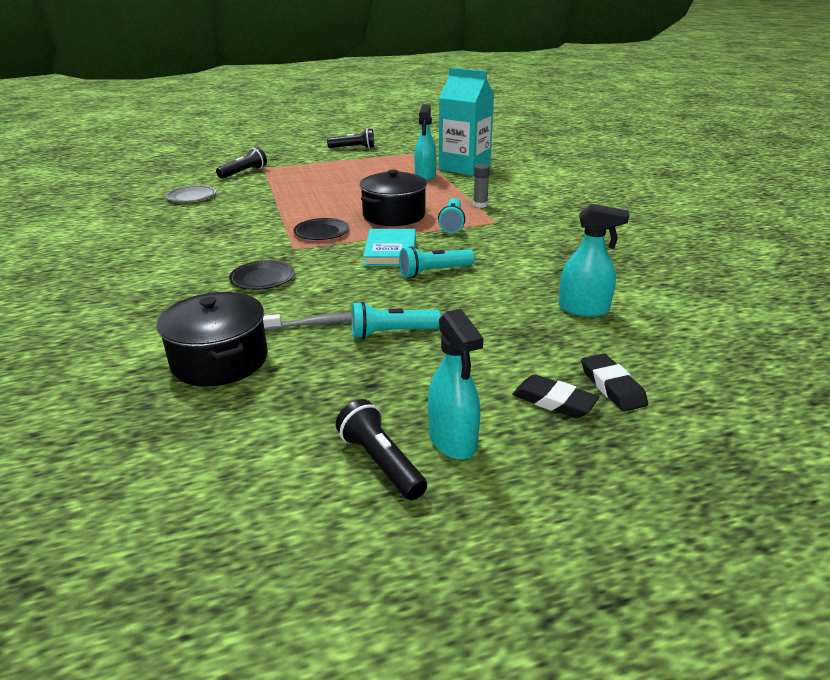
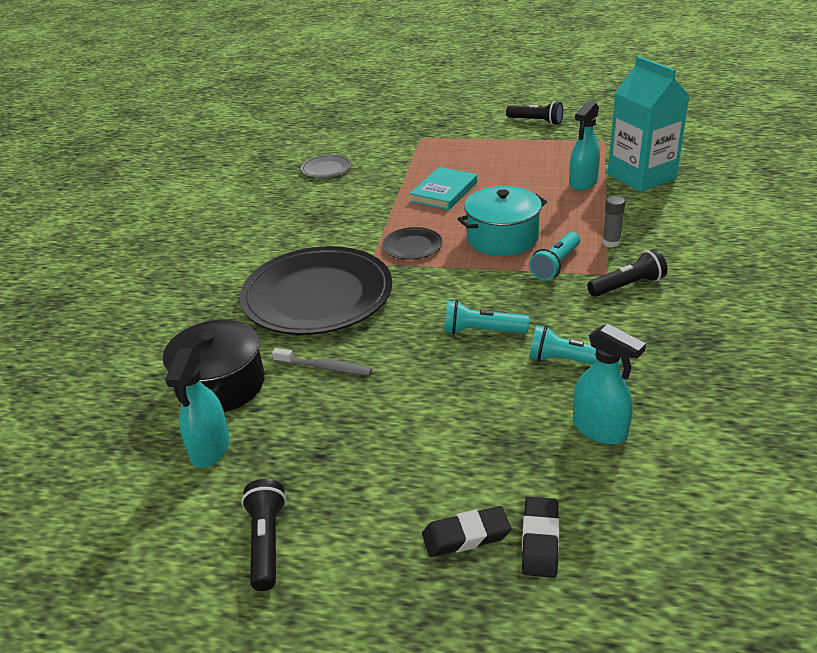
camera: 30 degrees right, 5 degrees up
(244, 172) = (396, 142): black flashlight -> black flashlight (627, 286)
(262, 278) = (317, 296): black plate -> black plate, size x2.33
(390, 251) = (460, 290): turquoise book -> turquoise book (444, 192)
(392, 333) = (381, 399): turquoise flashlight -> turquoise flashlight (570, 361)
(394, 215) = (502, 238): black pot -> turquoise pot
(453, 440) = (340, 543): turquoise spray bottle -> turquoise spray bottle (210, 449)
(554, 401) = (466, 536): black eraser -> black eraser turned 75 degrees counterclockwise

